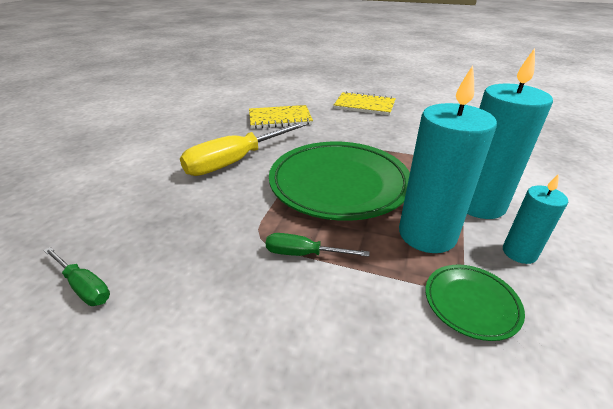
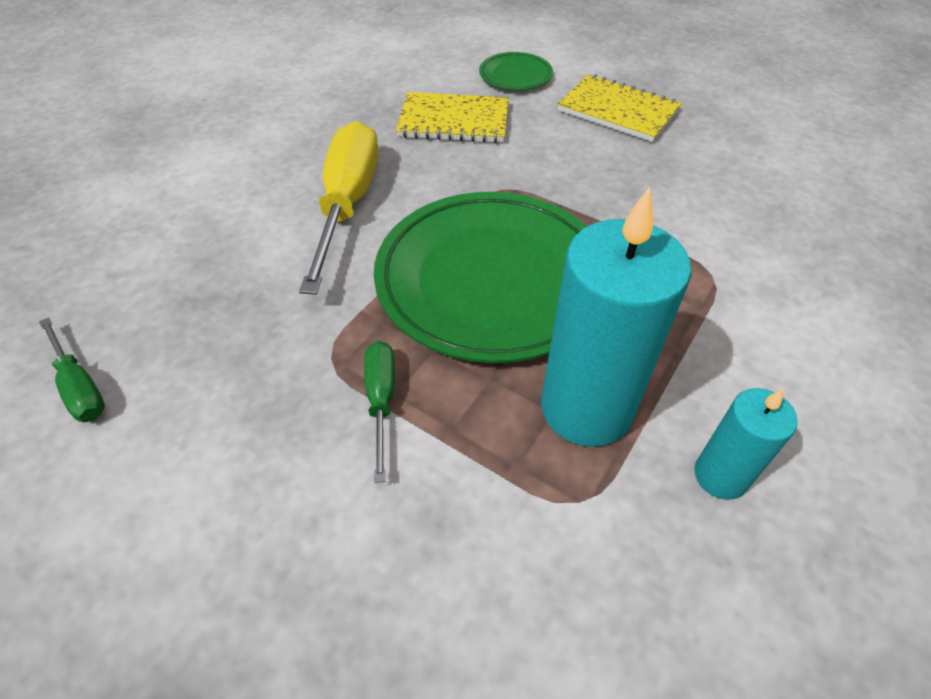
camera: 15 degrees right, 15 degrees up
(235, 161) = (347, 204): yellow screwdriver -> yellow screwdriver turned 120 degrees clockwise
(303, 254) = (381, 400): green screwdriver -> green screwdriver turned 60 degrees clockwise
(471, 303) = (588, 543): green plate -> green plate (515, 76)
(478, 204) = (707, 367): turquoise candle -> none

